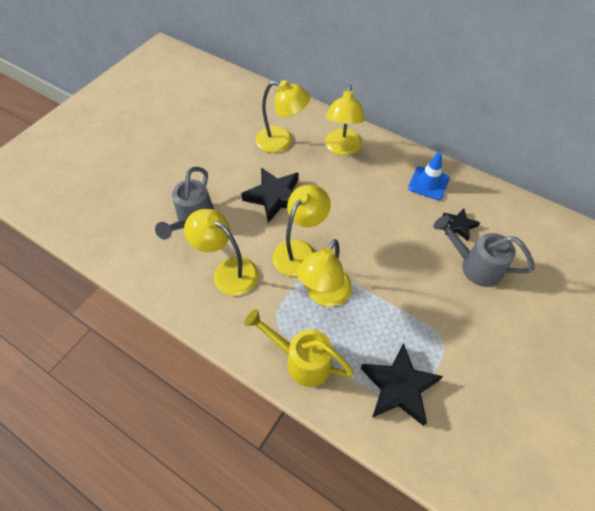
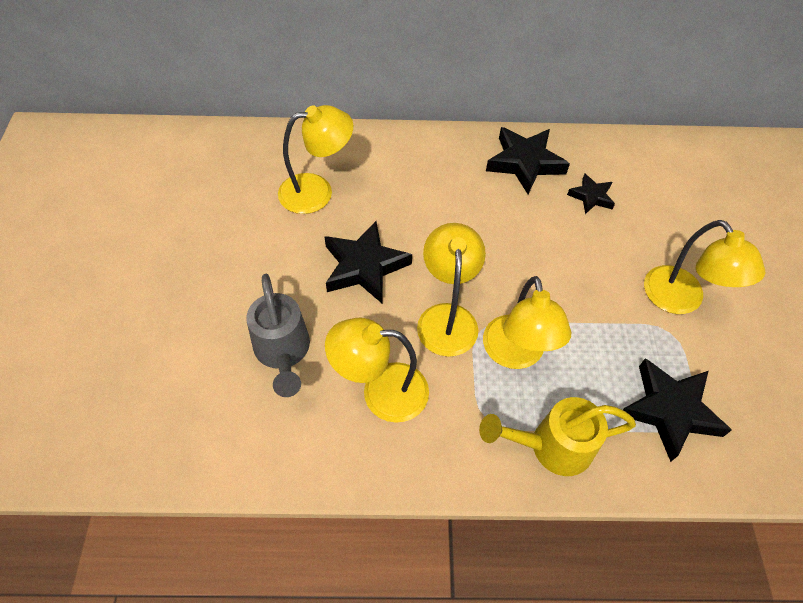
camera: 35 degrees left, 0 degrees up
(342, 148) = (398, 166): yellow lamp -> yellow lamp (680, 300)
(428, 183) = (524, 163): blue traffic cone -> black star
(474, 265) = (638, 233): grey watering can -> none

